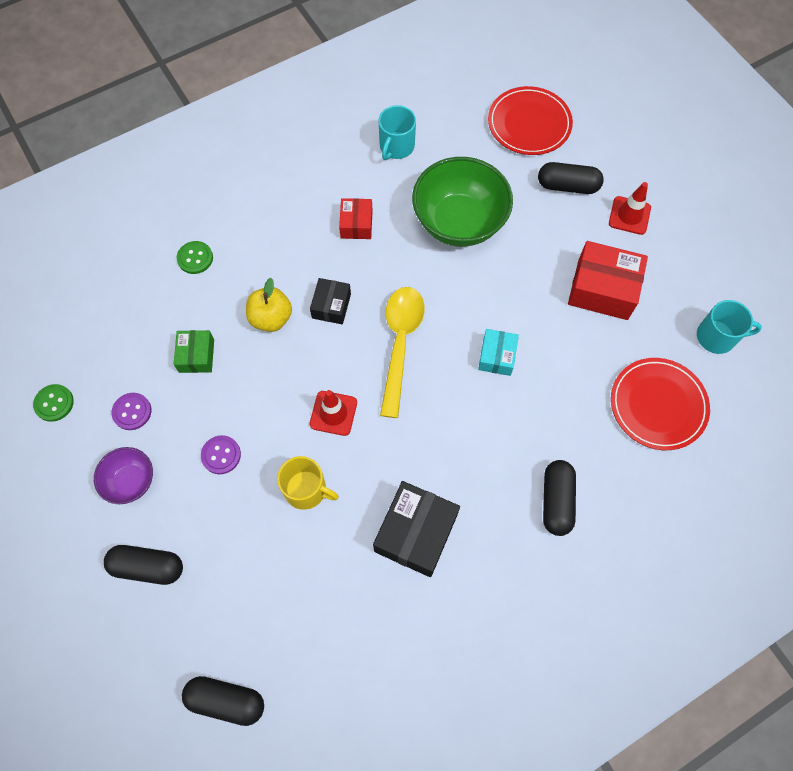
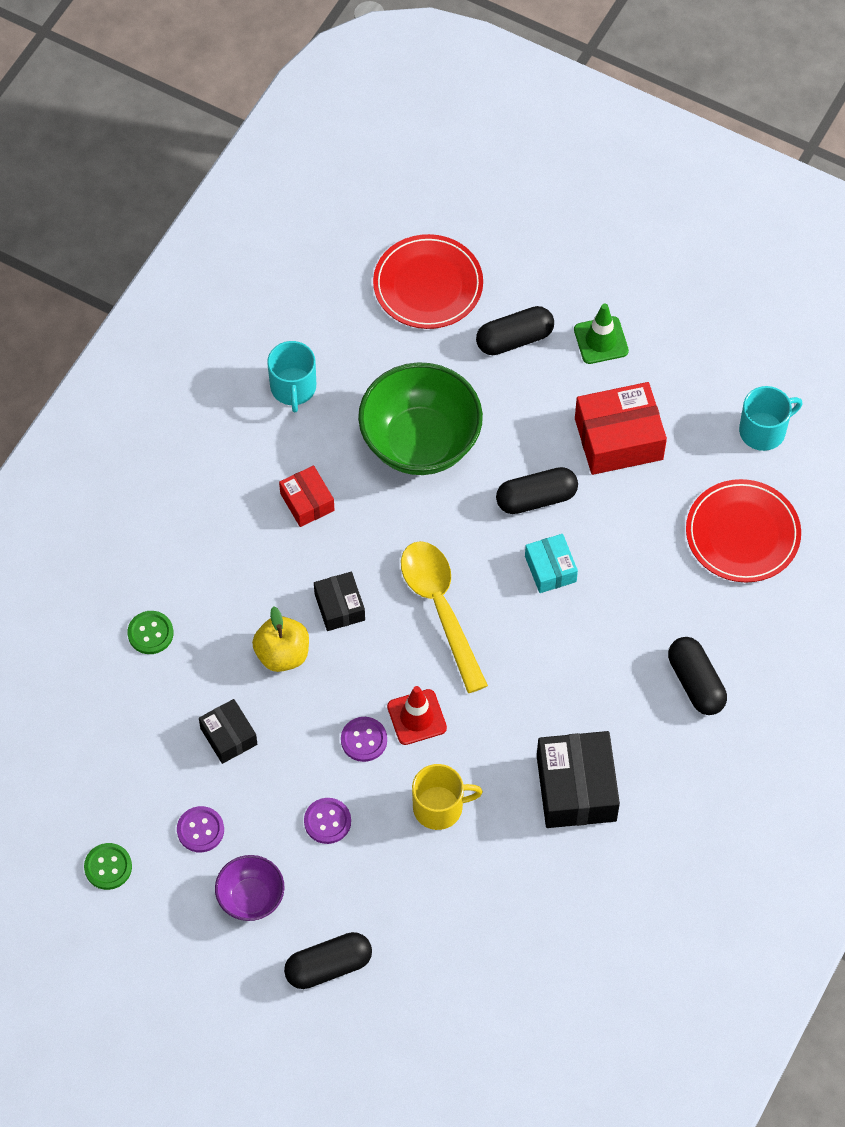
camera: 30 degrees left, 5 degrees down
(196, 356) = (228, 736): green box -> black box
(226, 700) = (491, 1038): black capsule -> black capsule (536, 498)
(286, 409) = (364, 740): none -> purple button
(629, 215) = (601, 340): red traffic cone -> green traffic cone

